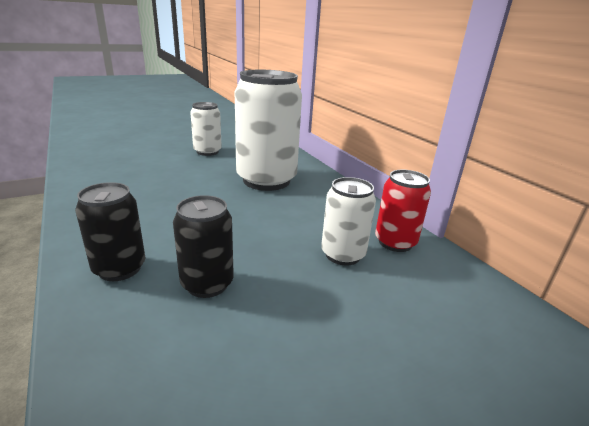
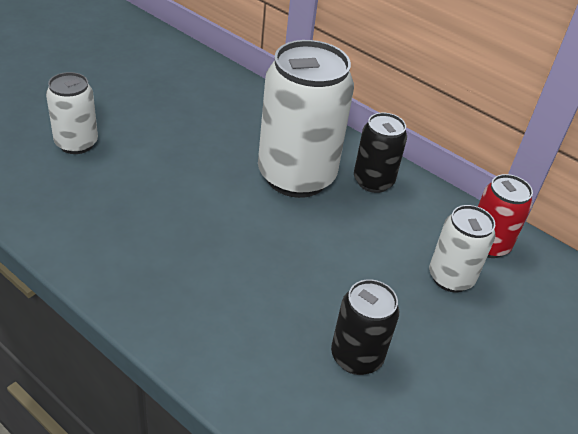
camera: 25 degrees left, 15 degrees up
(119, 268) = (258, 366): black can -> black can (373, 181)
(207, 152) = (175, 133): white can -> white can (76, 143)

